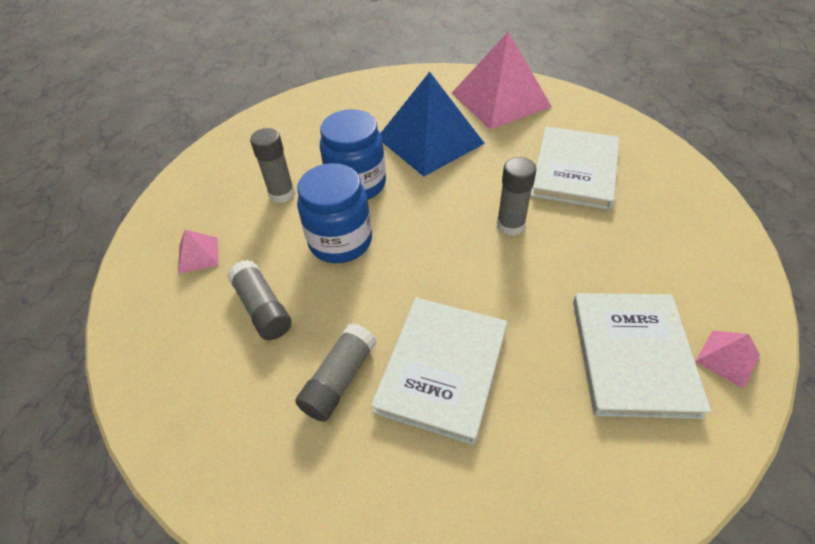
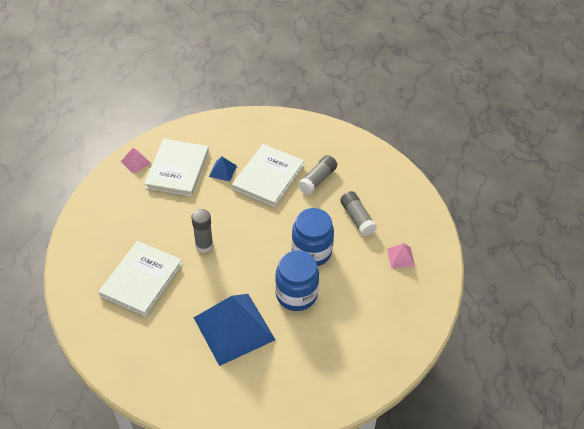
camera: 175 degrees left, 0 degrees up
(282, 194) = (350, 296): grey glue stick -> none
(500, 99) = (159, 366): pink pyramid -> none
(539, 368) = (223, 171): none -> blue pyramid

